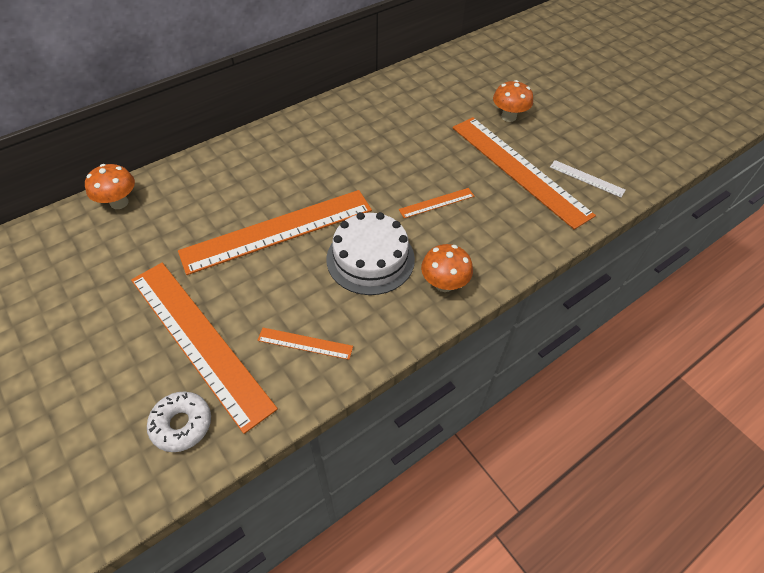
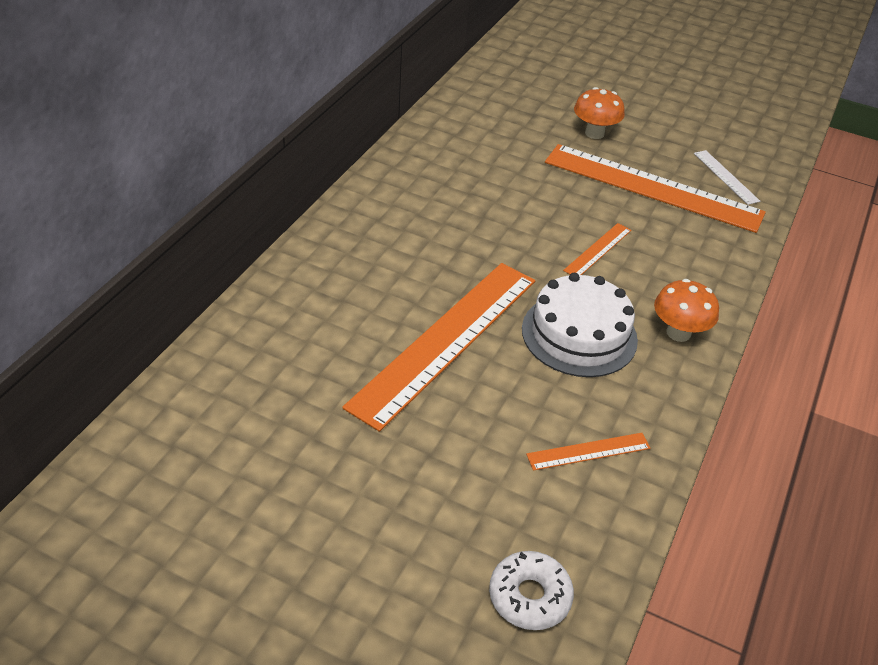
camera: 30 degrees left, 10 degrees down
(119, 202) = (203, 378): orange mushroom -> none
(199, 340) = (464, 498): orange ruler -> none
(586, 178) = (725, 177): white ruler -> white ruler turned 60 degrees clockwise

